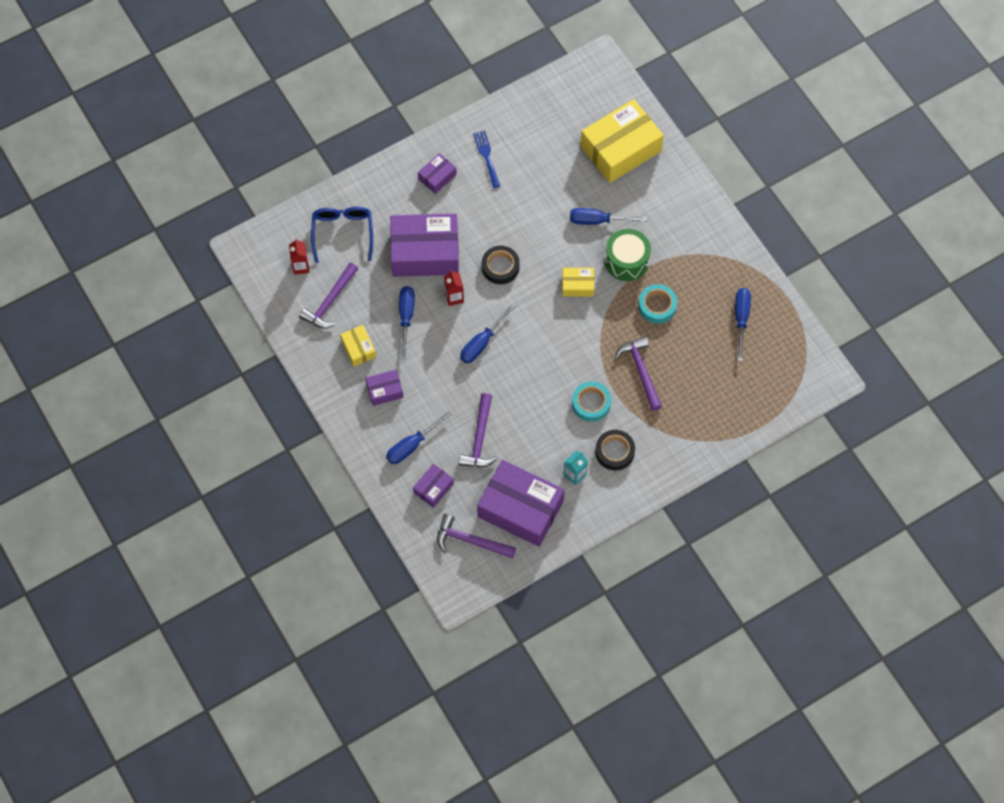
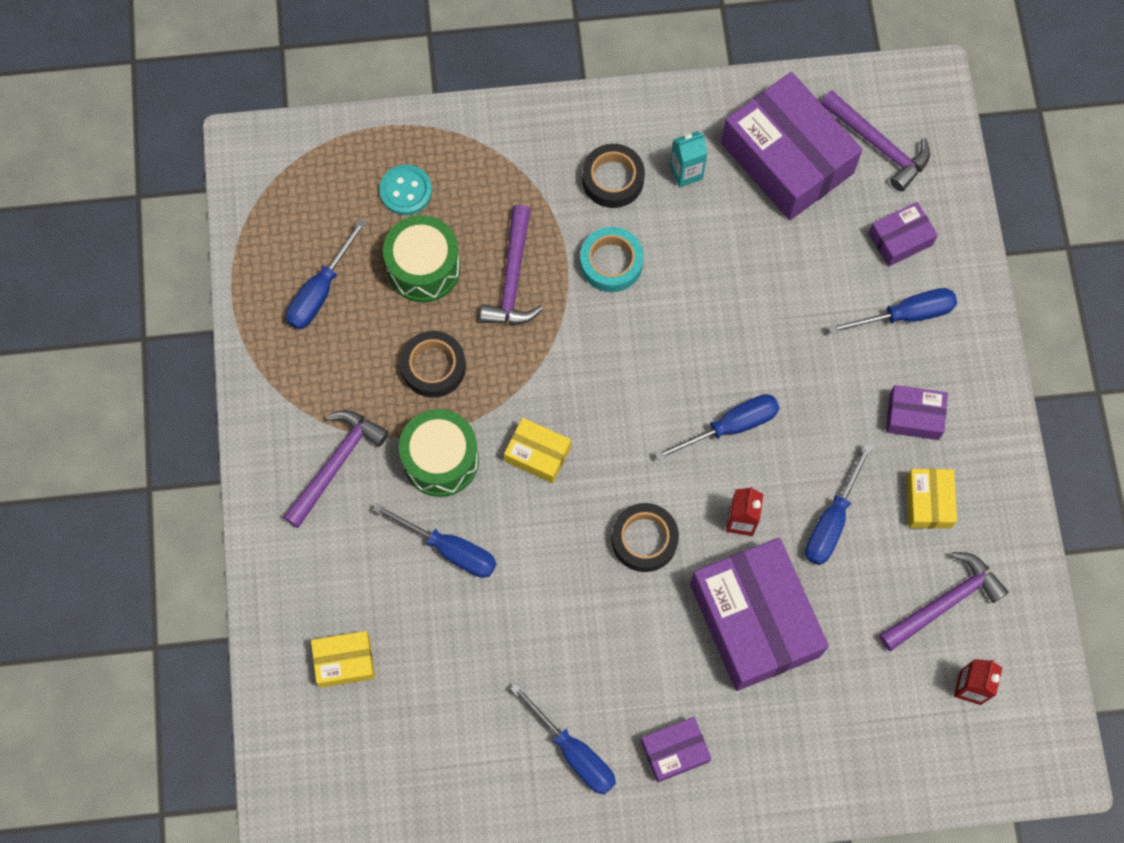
camera: 155 degrees left, 5 degrees up
(343, 232) = (877, 719): blue glasses -> none
(425, 252) = (754, 620): purple box -> purple box turned 45 degrees clockwise
(479, 438) = (800, 282): purple hammer -> purple hammer (336, 464)
(486, 156) = (574, 752): blue fork -> blue screwdriver
(620, 149) = (344, 661): yellow box -> yellow box, size x0.47
(657, 306) = (433, 367): turquoise tape -> black tape
(692, 355) = (424, 268): none -> green drum
(727, 394) = (406, 191): none -> turquoise button

